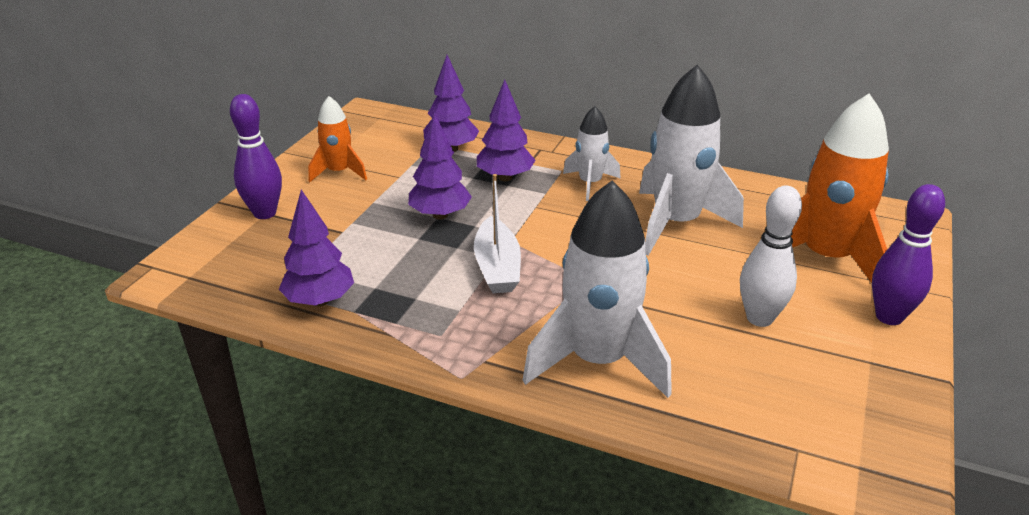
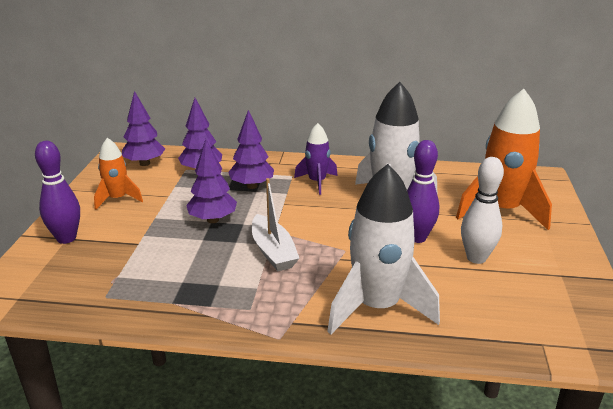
camera: 15 degrees left, 5 degrees down
(320, 301) = (140, 299): purple tree -> purple tree (145, 163)
(590, 183) = (317, 182): white rocket -> purple rocket
(889, 317) = (559, 243): purple bowling pin -> purple bowling pin (417, 237)

